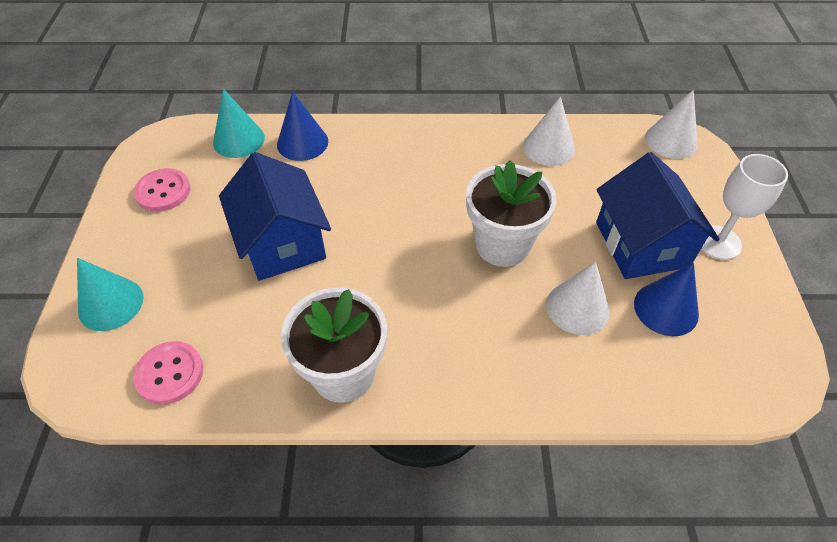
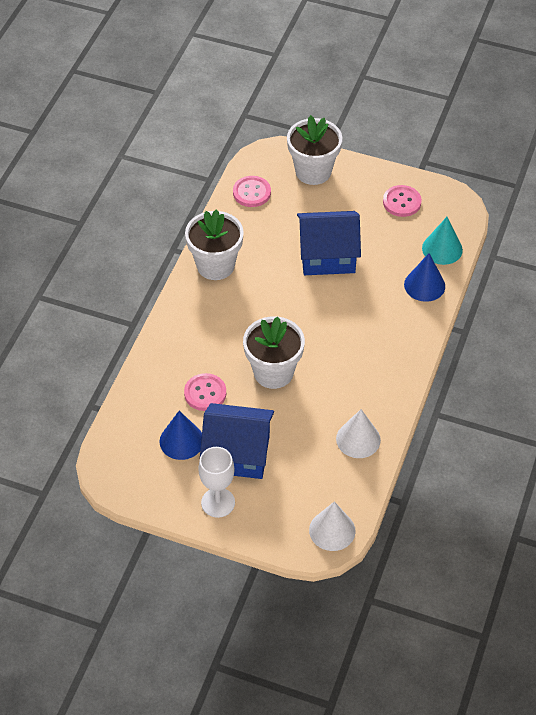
camera: 110 degrees right, 0 degrees up
(111, 304) = (313, 171): turquoise cone -> white flower pot
(577, 307) = (205, 393): white cone -> pink button

